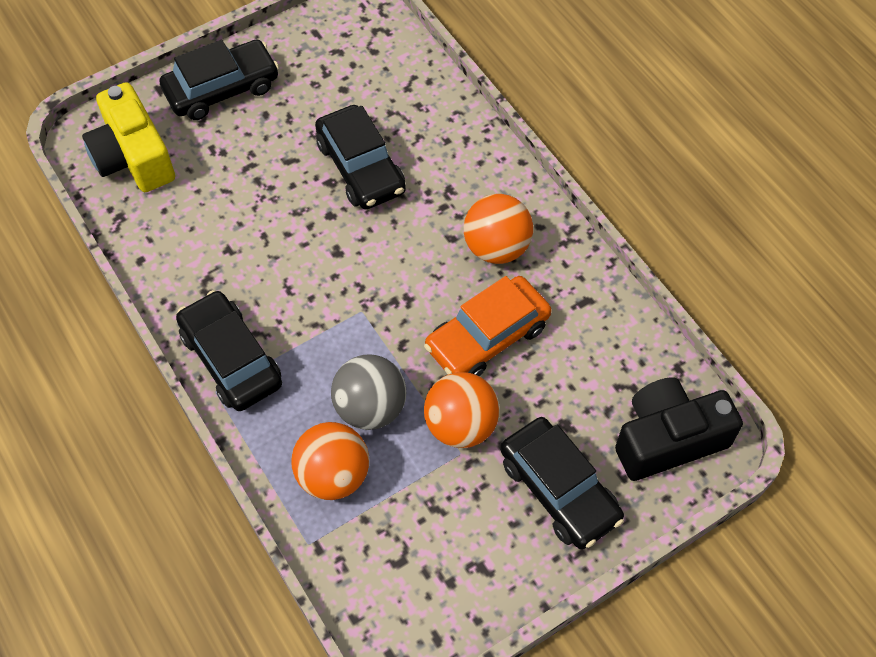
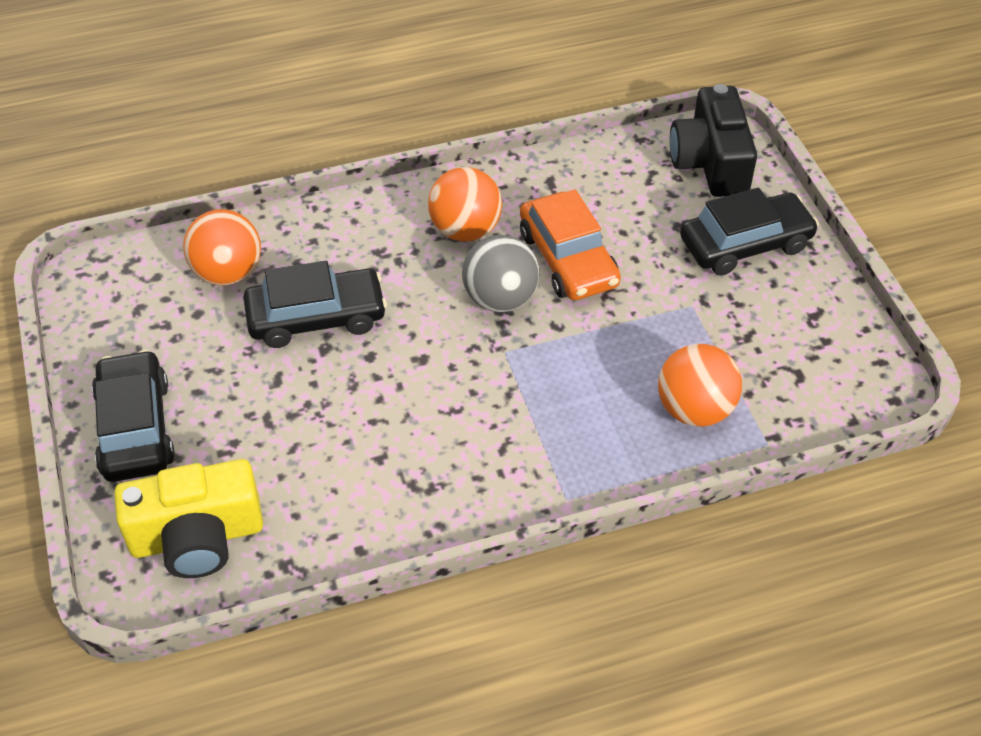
camera: 75 degrees left, 10 degrees down
(231, 359) = (529, 477): black car -> none
(370, 407) = (624, 365): grey ball -> grey ball (500, 299)
(461, 425) = (662, 299): orange ball -> orange ball (228, 273)

